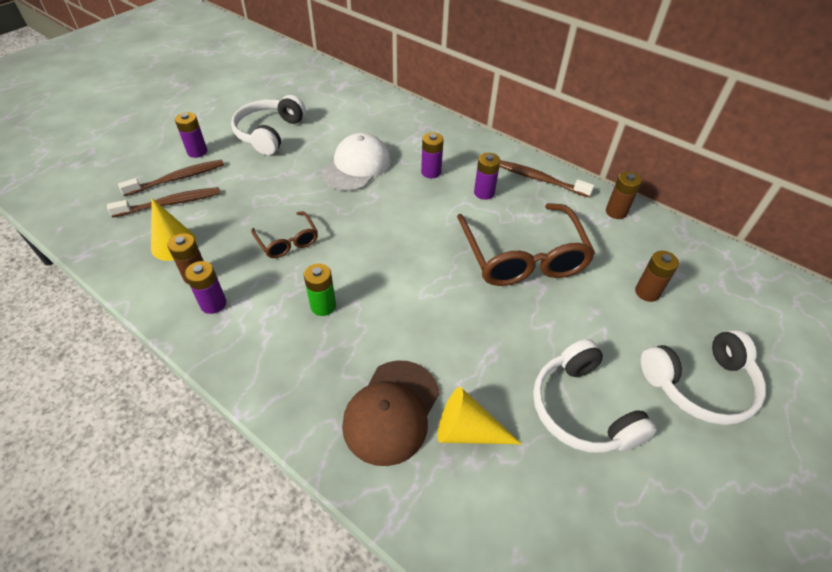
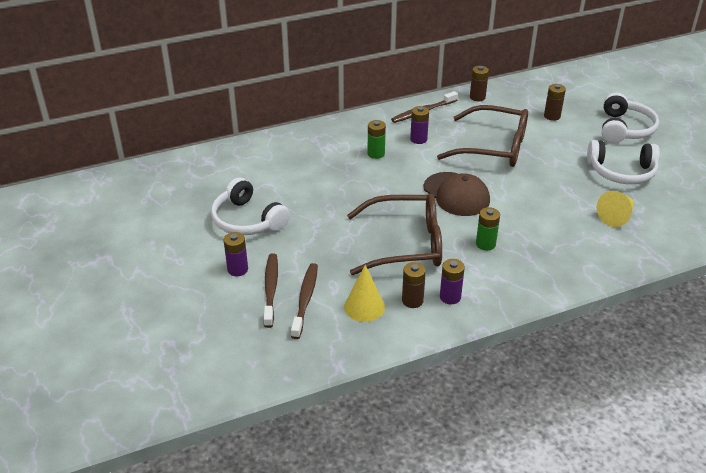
camera: 60 degrees left, 10 degrees down
(287, 241) = (404, 244): brown glasses -> brown glasses, size x1.99
(357, 166) = (338, 186): white cap -> none
(391, 411) = (590, 240): brown cap -> brown cap (456, 194)
(431, 172) = (376, 154): purple battery -> green battery

